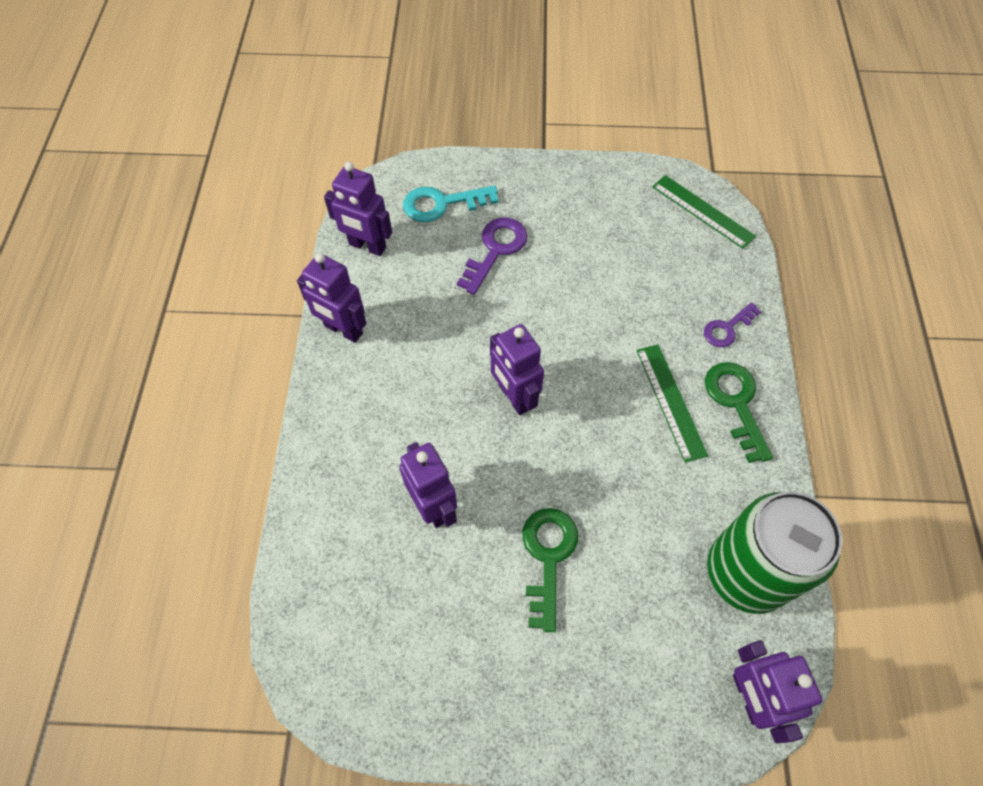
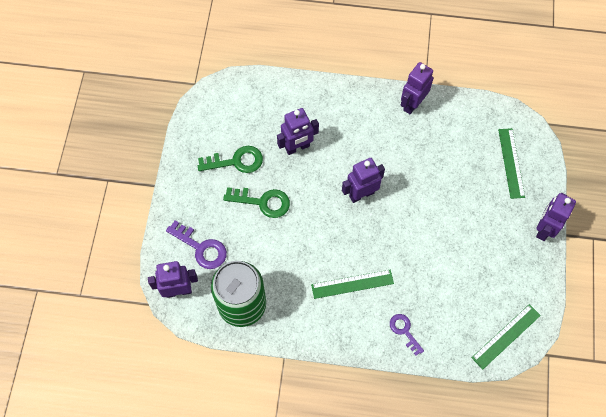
camera: 95 degrees right, 5 degrees up
(367, 246) = (475, 117): purple robot -> purple robot (544, 229)
(442, 204) = (511, 163): turquoise key -> green ruler
(495, 250) = (471, 193): purple key -> purple key (201, 248)
(736, 403) = (348, 324): green key -> green key (236, 161)

